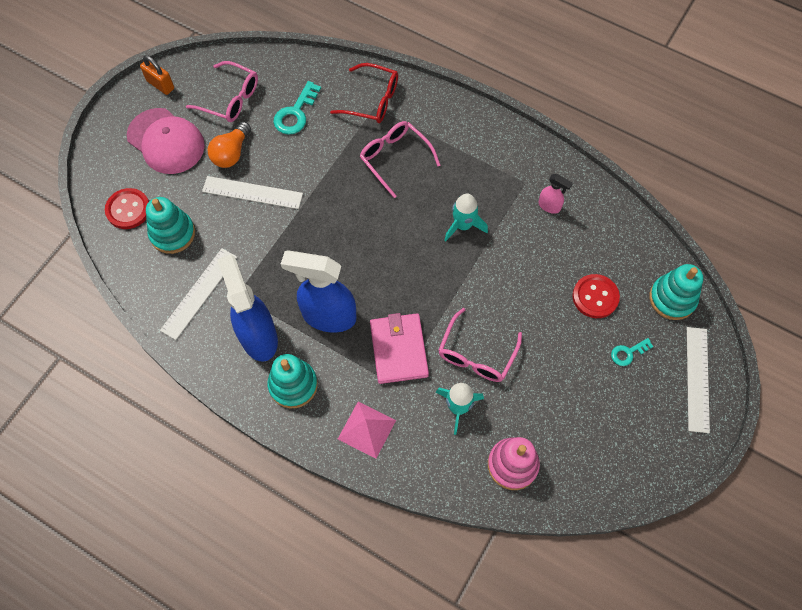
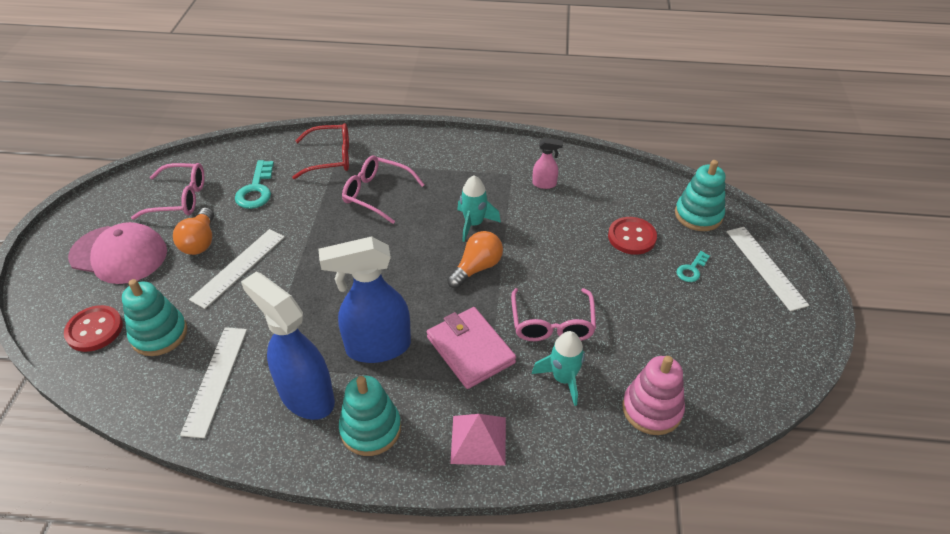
camera: 25 degrees left, 20 degrees down
(160, 85) = (94, 209): orange padlock -> none
(252, 192) = (239, 267): white ruler -> white ruler turned 45 degrees counterclockwise
(443, 273) = (477, 268): none -> orange light bulb

